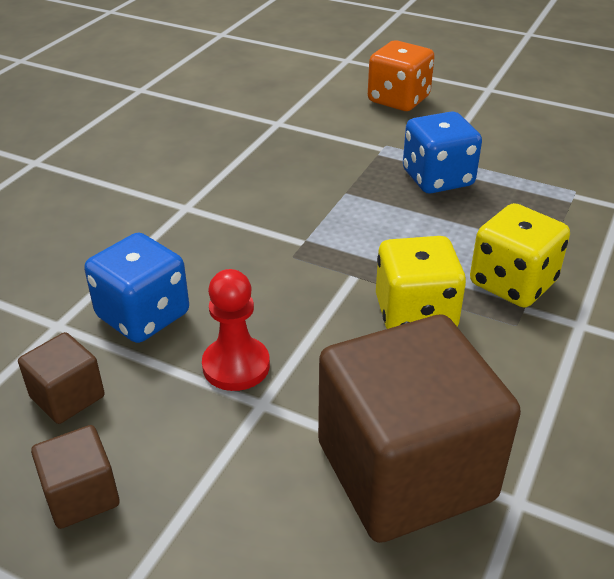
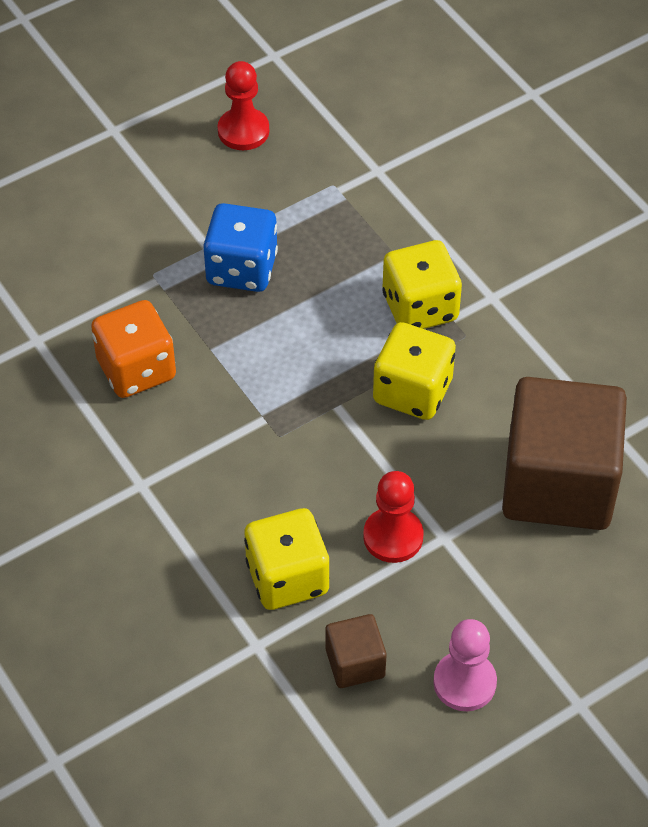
camera: 60 degrees left, 15 degrees up
(81, 495) = (464, 682): brown cube -> pink pawn
(143, 315) = (287, 577): blue dice -> yellow dice
(398, 100) = (74, 215): orange dice -> orange dice (136, 369)
(564, 134) = (243, 131): none -> red pawn

